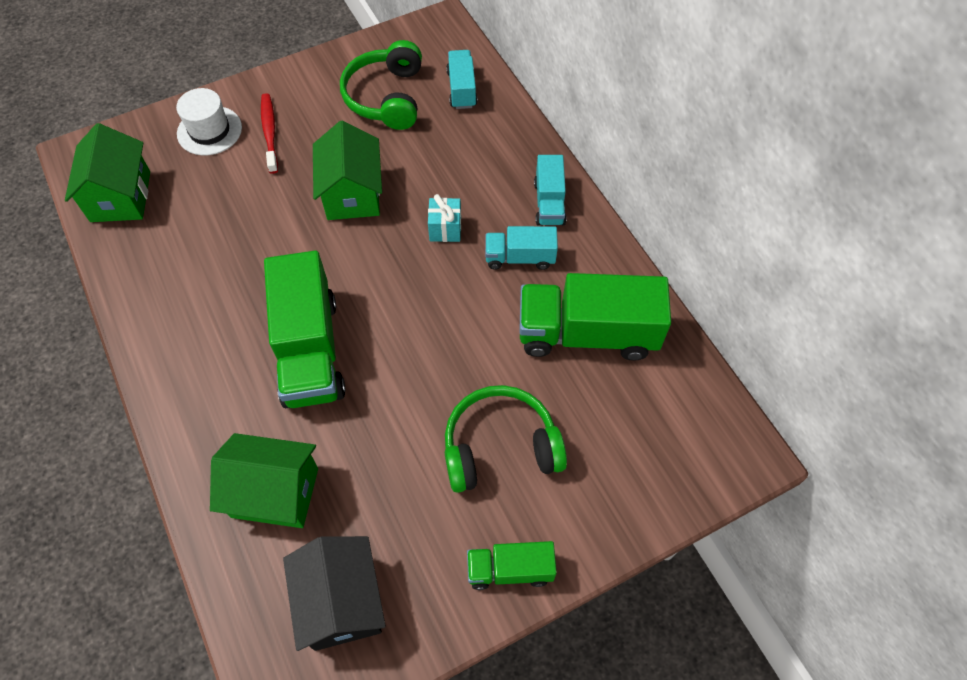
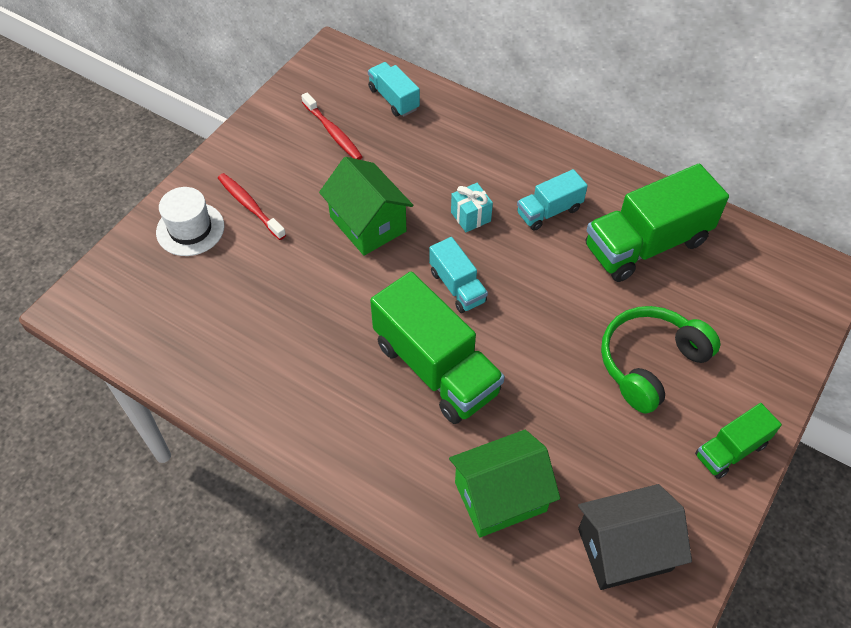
camera: 30 degrees left, 5 degrees down
(120, 196) = (149, 324): green house -> none
(341, 602) = (624, 549): black house -> black house turned 60 degrees counterclockwise
(386, 97) = (333, 132): green headphones -> red toothbrush
(549, 203) = (538, 158): turquoise truck -> turquoise truck (457, 286)

